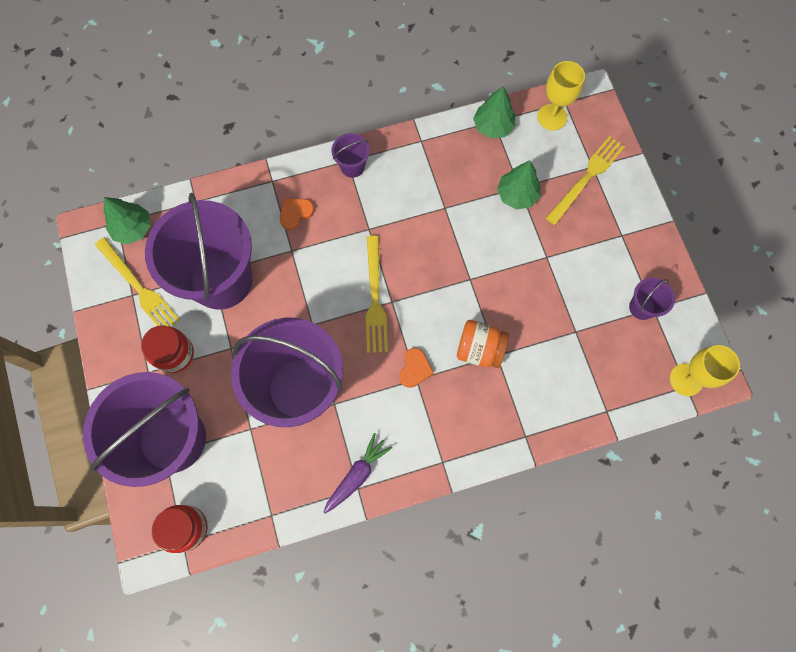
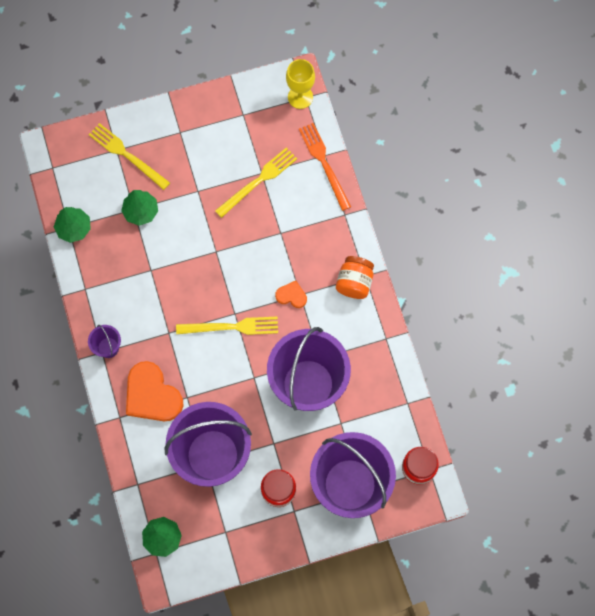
camera: 90 degrees left, 0 degrees up
(138, 287) = (218, 527): yellow fork -> yellow fork (258, 181)
(295, 213) = (152, 395): orange heart -> orange heart, size x2.02
(357, 475) = (375, 339): purple carrot -> none
(479, 349) = (276, 246): orange jar -> orange jar (354, 282)
(552, 117) = (67, 179): yellow goblet -> none
(595, 410) = (324, 163): none -> orange fork
(642, 307) = (242, 123): purple bucket -> none

